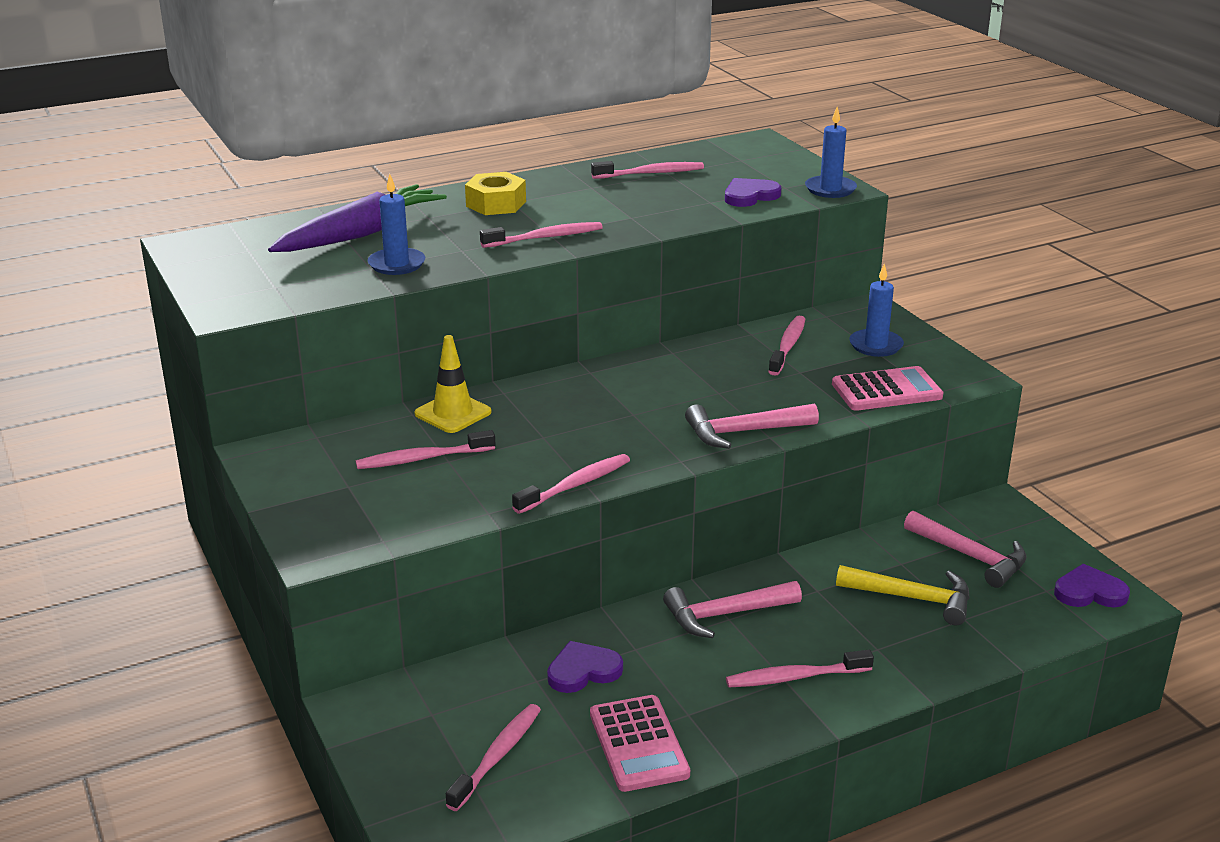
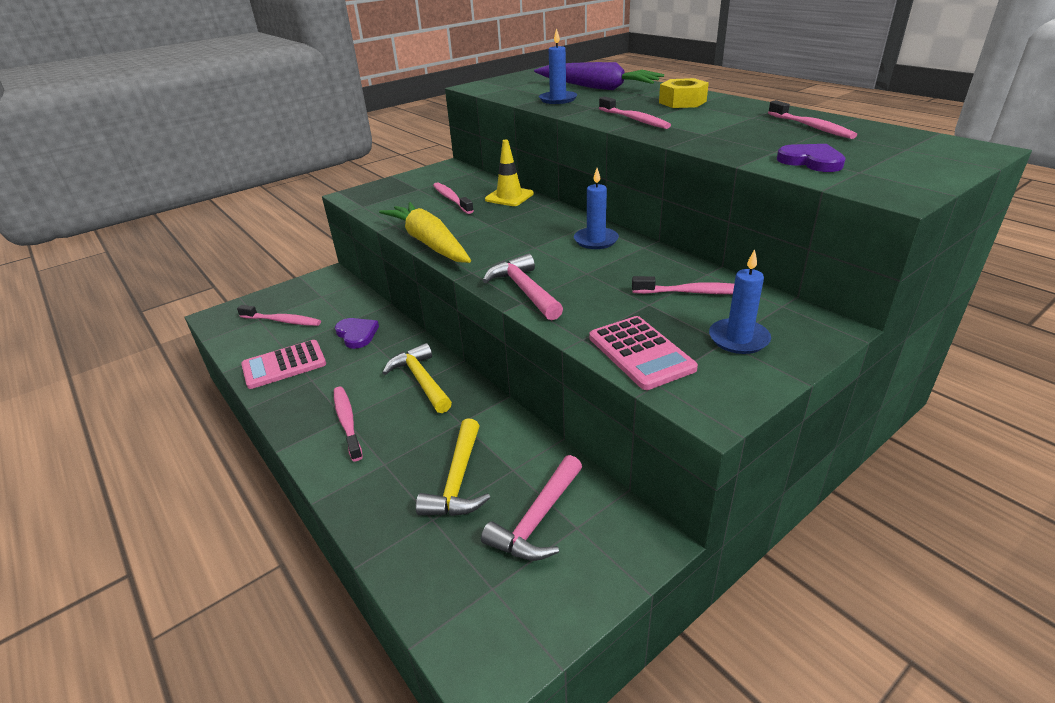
camera: 80 degrees right, 5 degrees up
(575, 485) = (429, 243): pink toothbrush -> yellow carrot
(724, 615) = (421, 380): pink hammer -> yellow hammer
(830, 189) = (885, 189): blue candle -> blue candle (596, 240)
(1089, 592) = (496, 632): purple heart -> none

